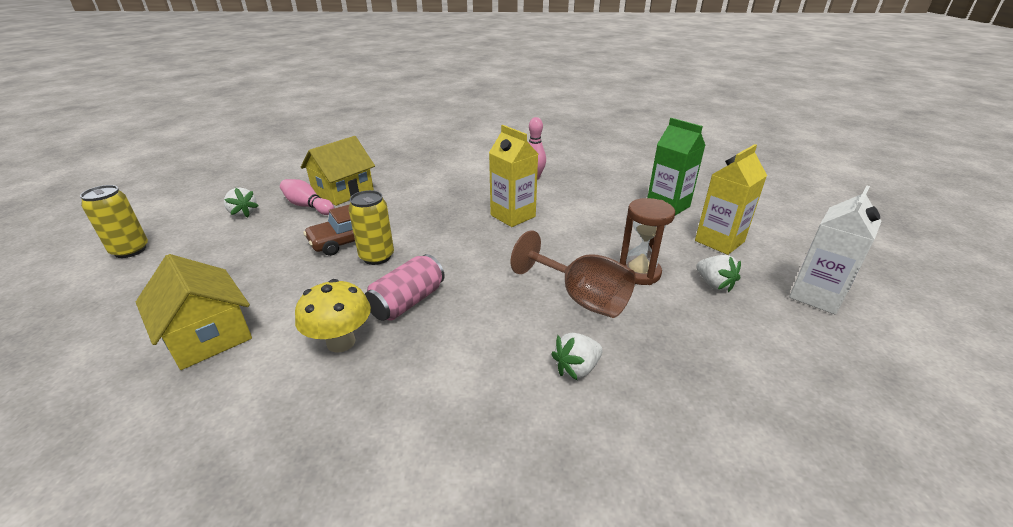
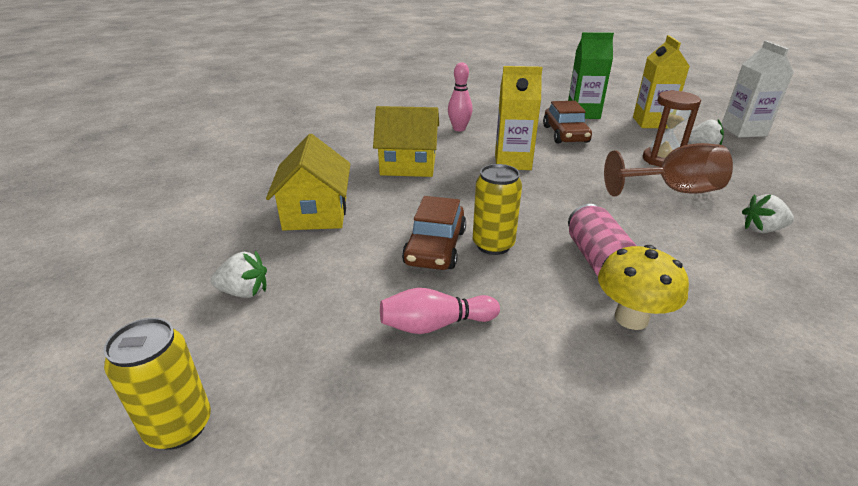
camera: 45 degrees left, 0 degrees up
(208, 336) = (527, 407): yellow house -> yellow house (408, 165)
(308, 206) = (310, 244): pink bowling pin -> pink bowling pin (435, 325)
(576, 368) = (762, 229): white strawberry -> white strawberry turned 75 degrees clockwise
(606, 215) = (565, 134): none -> brown car

